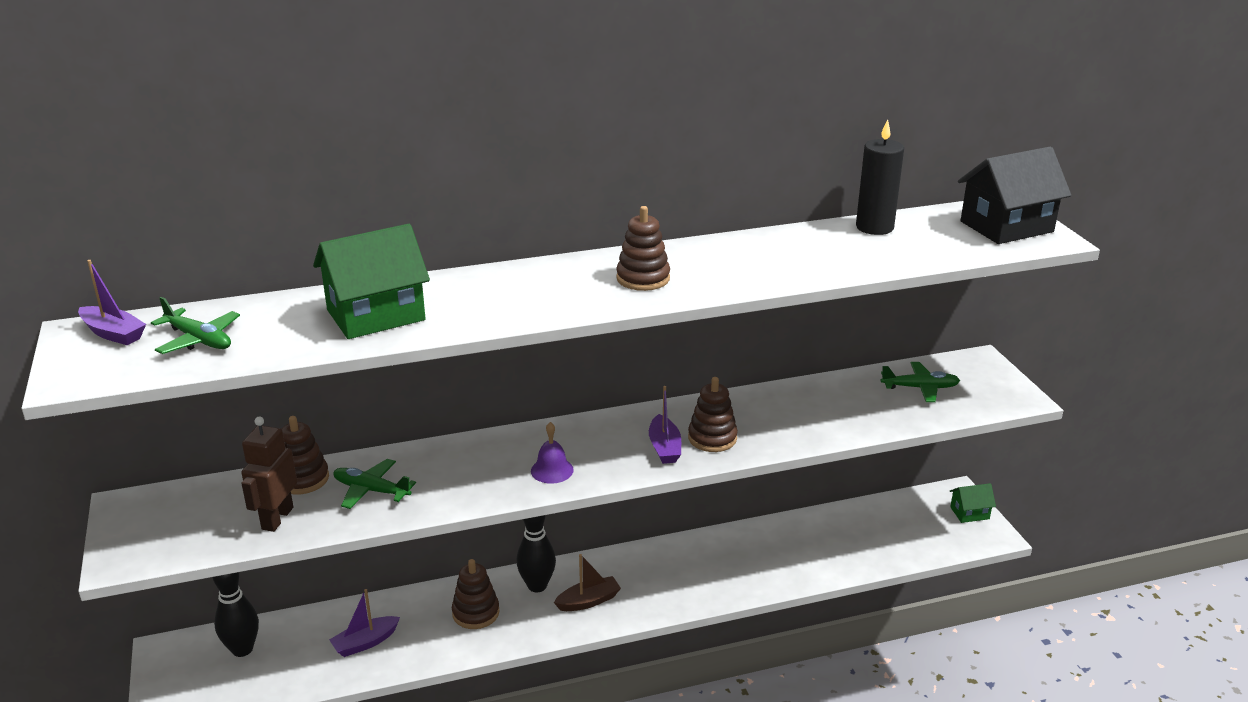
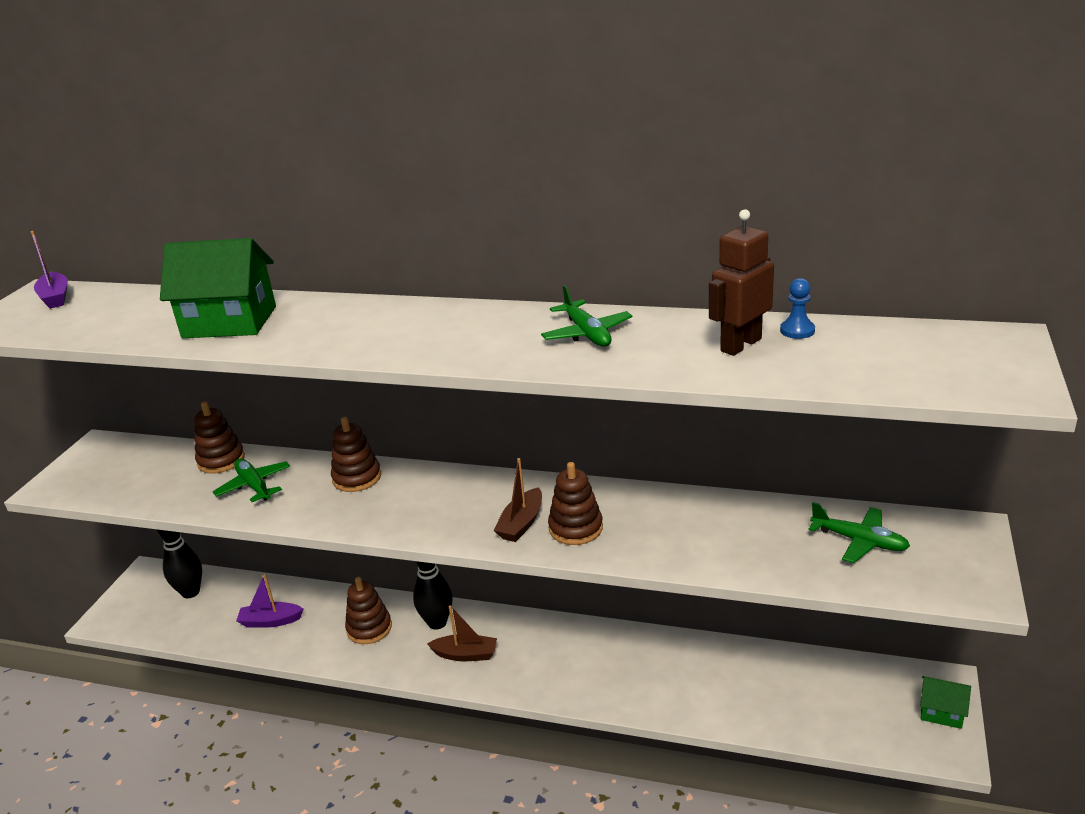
camera: 35 degrees right, 0 degrees up
(199, 340) = (94, 315): green plane -> green plane (587, 333)
(277, 518) = (170, 488): brown robot -> brown robot (740, 345)
(552, 470) = (403, 514): purple bell -> none
(643, 278) = (482, 336): brown stacking toy -> brown stacking toy (357, 478)
(664, 447) = (521, 523): purple boat -> brown boat
(874, 227) = (797, 330): black candle -> blue pawn
(1006, 227) = (972, 362): black house -> none

